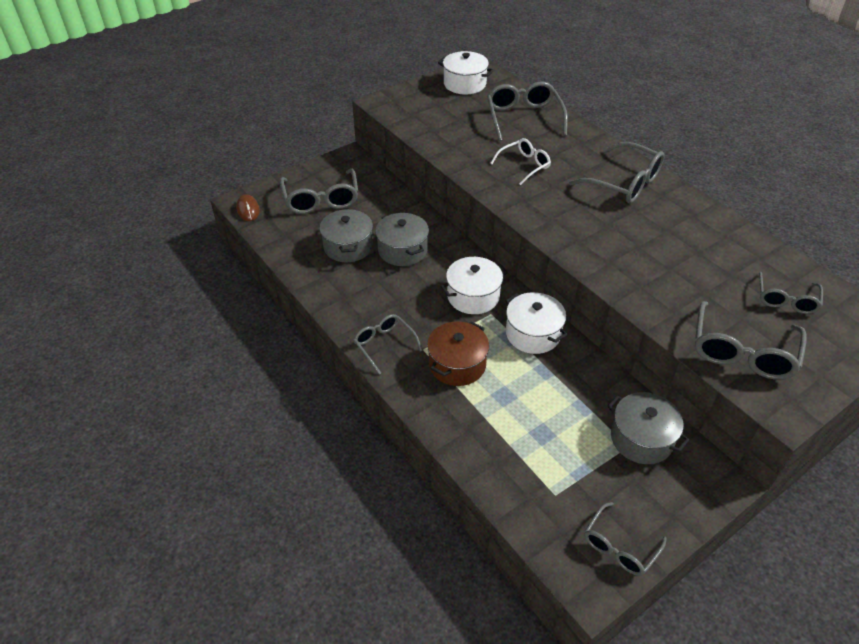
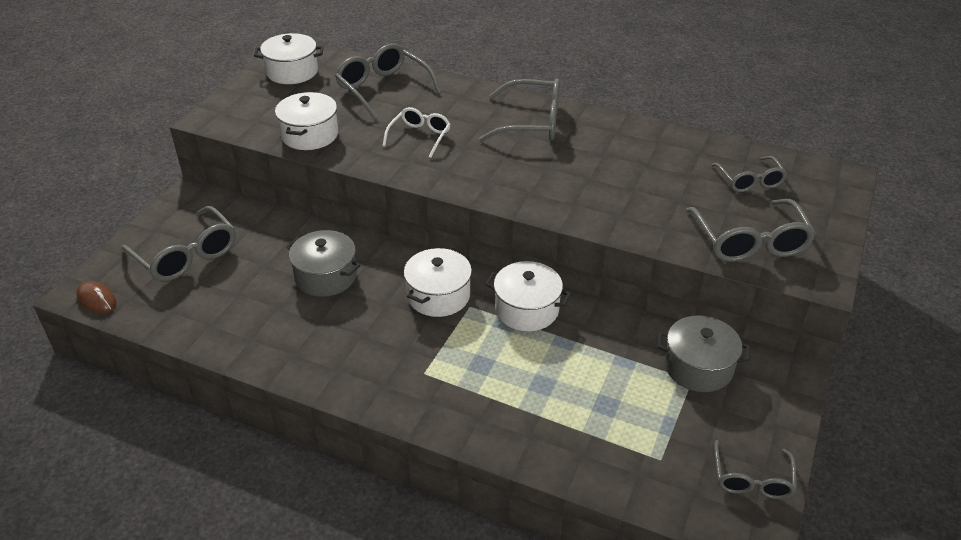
camera: 30 degrees left, 5 degrees down
(348, 246) = (258, 296): grey pot -> none
(384, 344) = (377, 386): grey glasses -> none
(443, 137) = (310, 135): none -> white pot
(457, 364) = (472, 373): brown pot -> none

